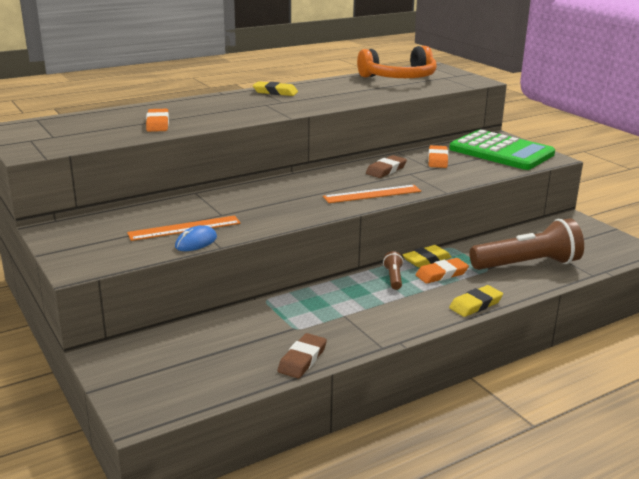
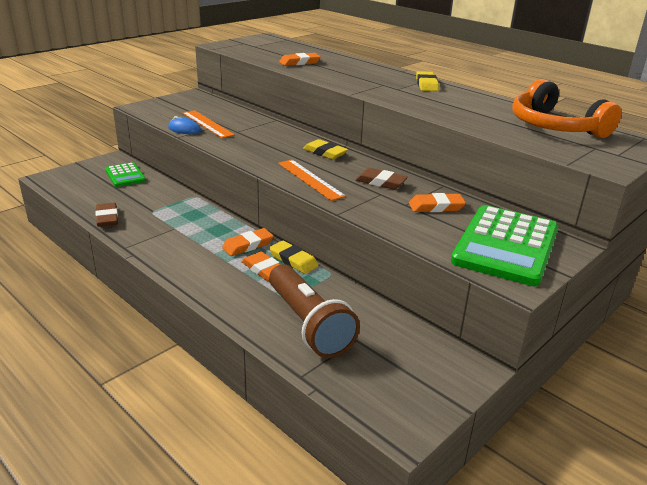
camera: 75 degrees right, 5 degrees up
(173, 346) = (125, 175): none -> green calculator
(302, 359) = (107, 218): brown eraser -> brown eraser turned 60 degrees clockwise
(393, 278) = (248, 245): brown flashlight -> orange eraser
(475, 304) = (205, 290): yellow eraser -> yellow eraser (325, 152)

